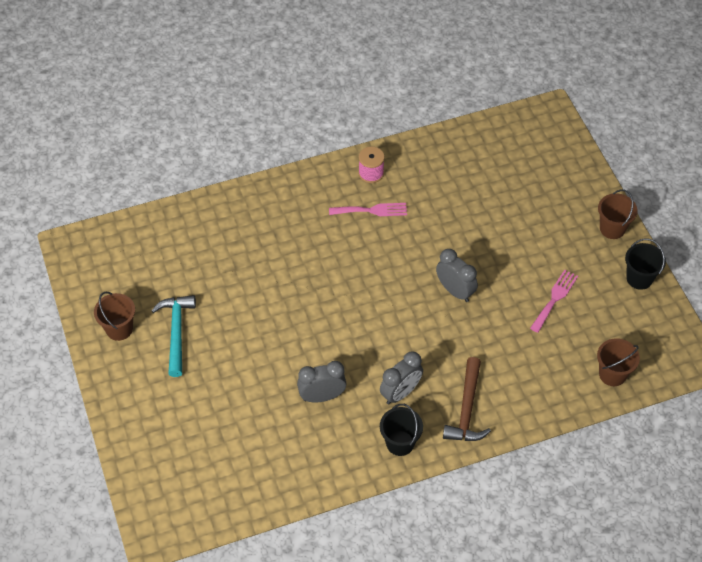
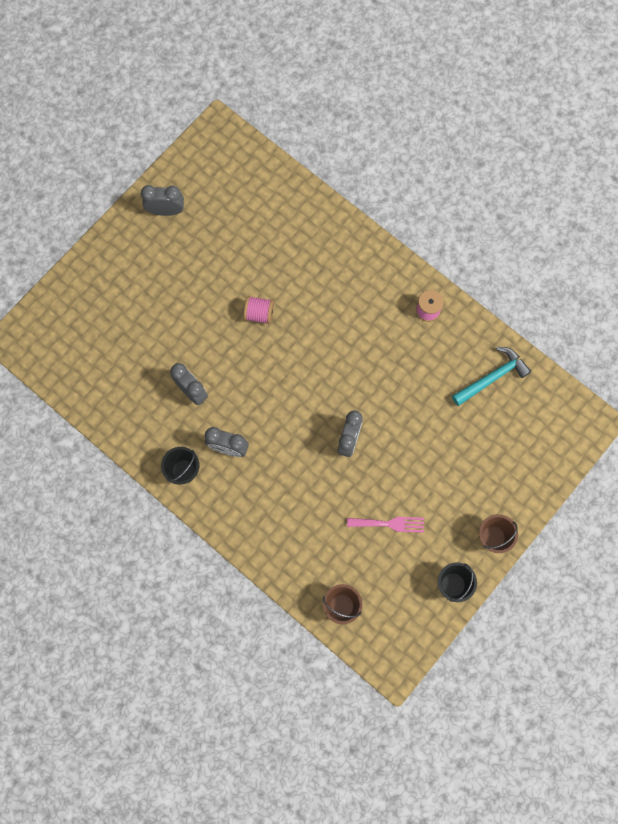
camera: 60 degrees right, 20 degrees up
(119, 329) = (166, 211): brown bucket -> grey clock
(176, 332) = (186, 253): turquoise hammer -> turquoise hammer (492, 377)
(282, 302) = (259, 314): none -> pink spool
(372, 210) = (390, 332): pink fork -> none
(467, 409) = (242, 506): brown hammer -> none

